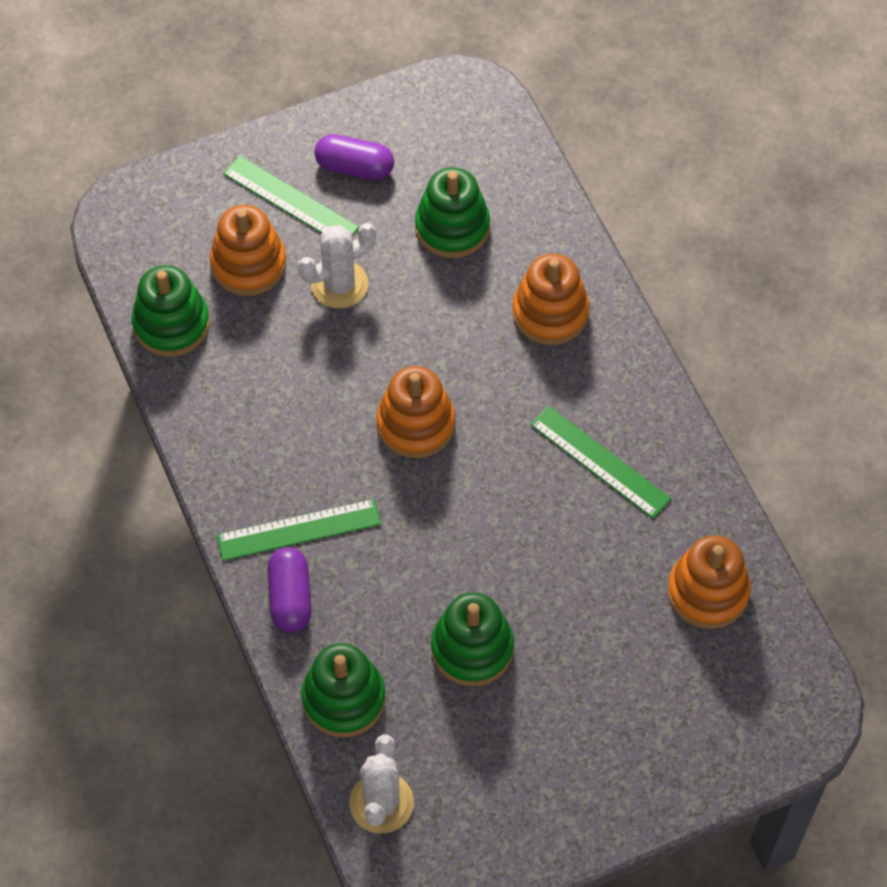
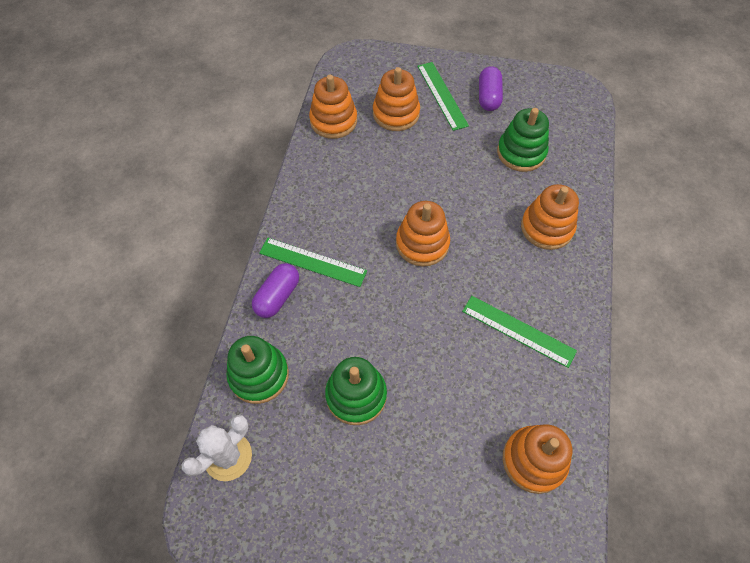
camera: 35 degrees right, 0 degrees up
(171, 324) = (333, 121): green stacking toy -> orange stacking toy
(339, 285) = (436, 148): white cactus -> none
(354, 167) = (488, 97): purple capsule -> purple capsule turned 45 degrees clockwise
(600, 461) = (518, 330): green ruler -> green ruler turned 45 degrees counterclockwise

